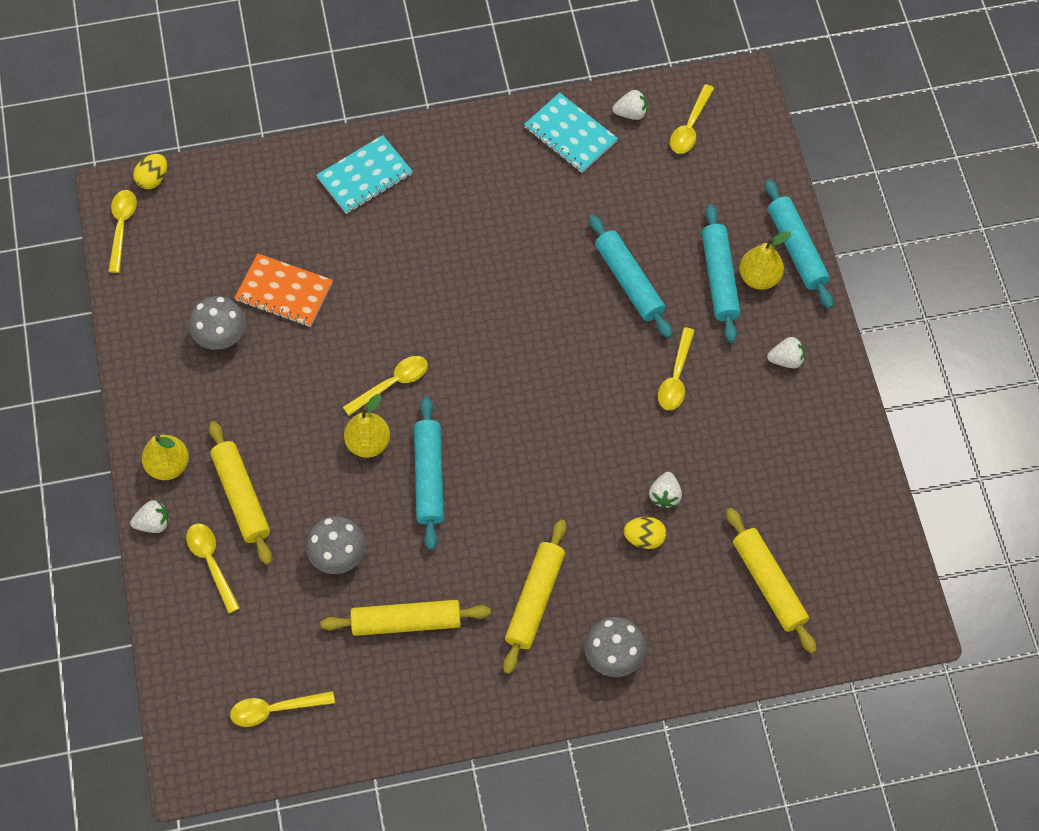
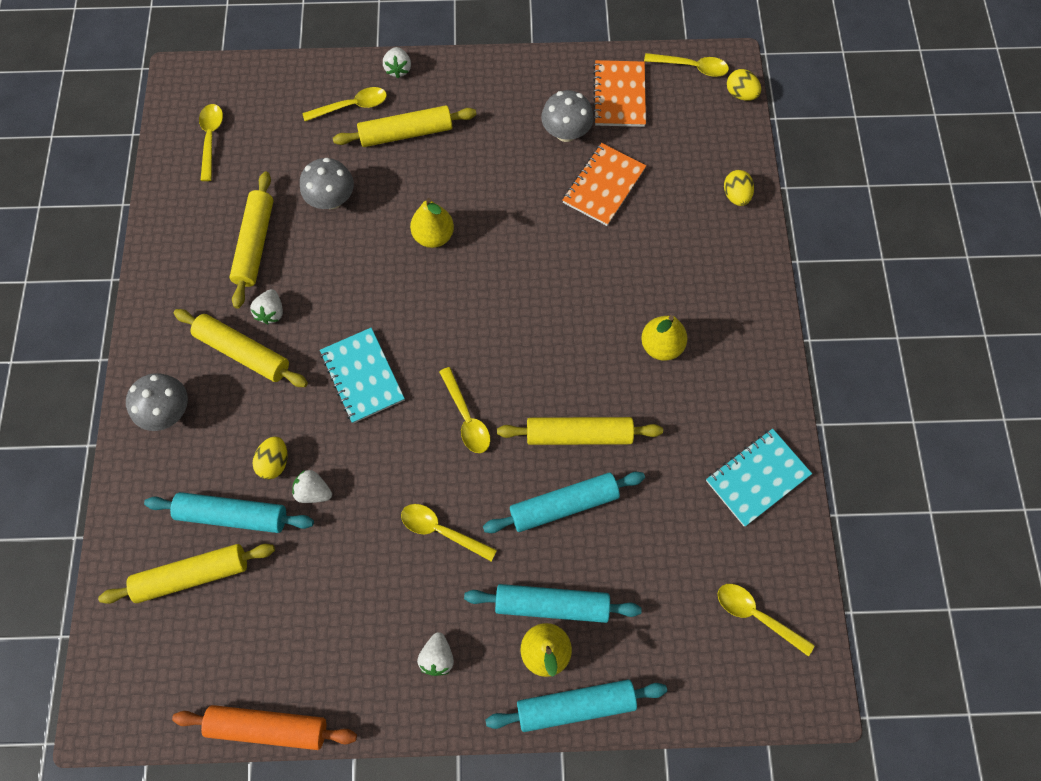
camera: 100 degrees right, 5 degrees up
(166, 292) = (619, 95): none -> orange notebook
(169, 465) = (448, 84): yellow pear -> yellow pear (661, 346)
(280, 173) = (735, 196): none -> yellow egg
(365, 176) = (724, 269): turquoise notebook -> turquoise notebook (362, 376)
(392, 384) = (490, 263): yellow spoon -> yellow spoon (466, 417)
(429, 477) = (388, 281): turquoise rolling pin -> turquoise rolling pin (233, 515)
(560, 278) = (579, 435): none -> yellow rolling pin
(631, 113) = (780, 550): white strawberry -> white strawberry (271, 312)
(879, 482) = (268, 726): none -> orange rolling pin

